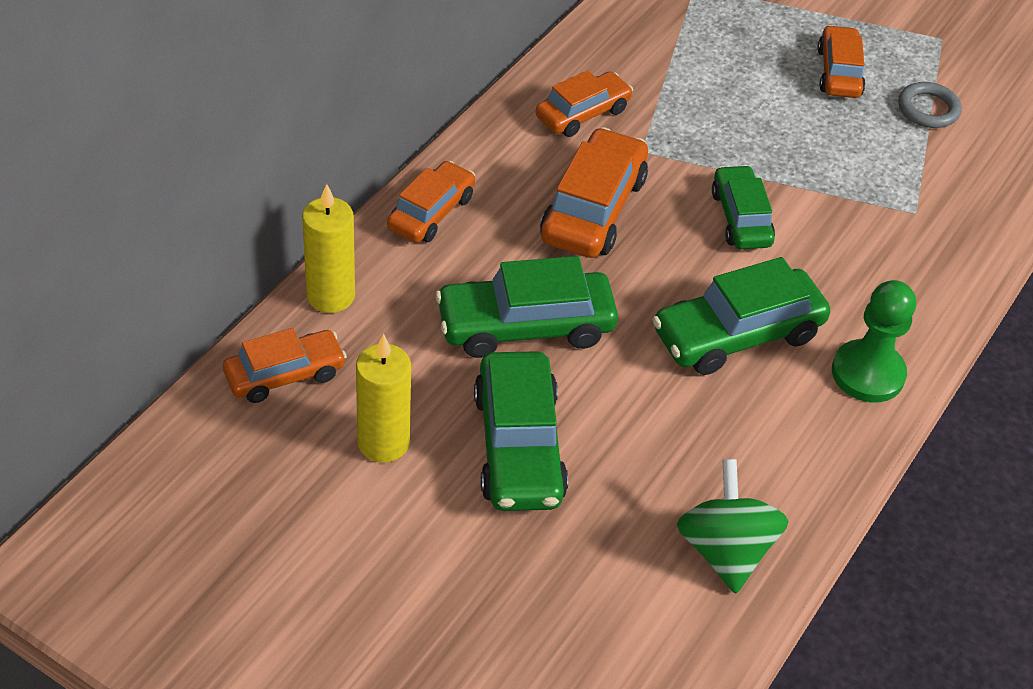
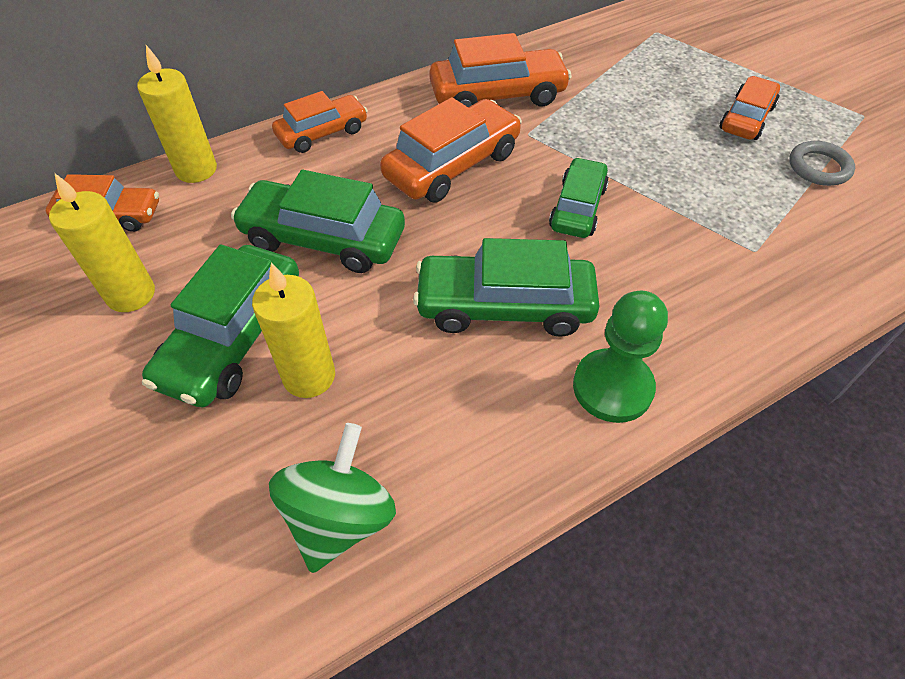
camera: 30 degrees right, 5 degrees up
(583, 113) = (497, 95): orange car -> orange car, size x1.54
(614, 454) = (309, 376): none -> yellow candle

